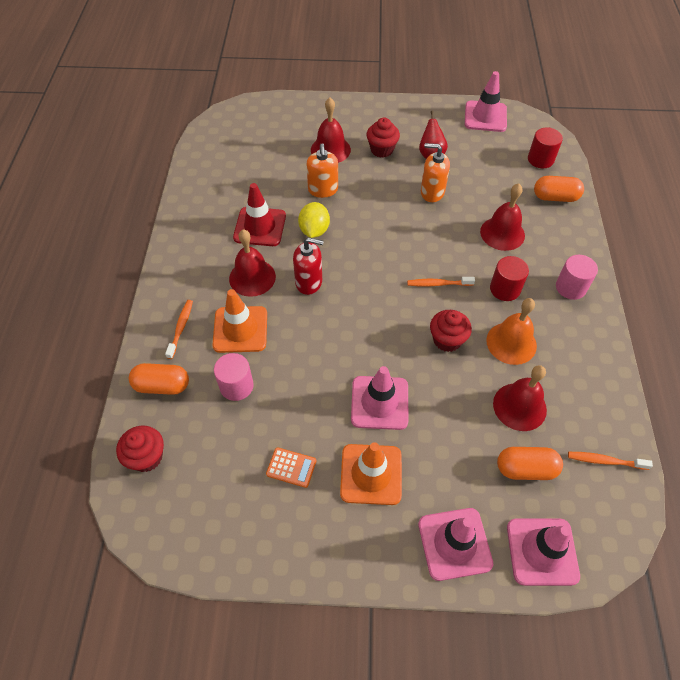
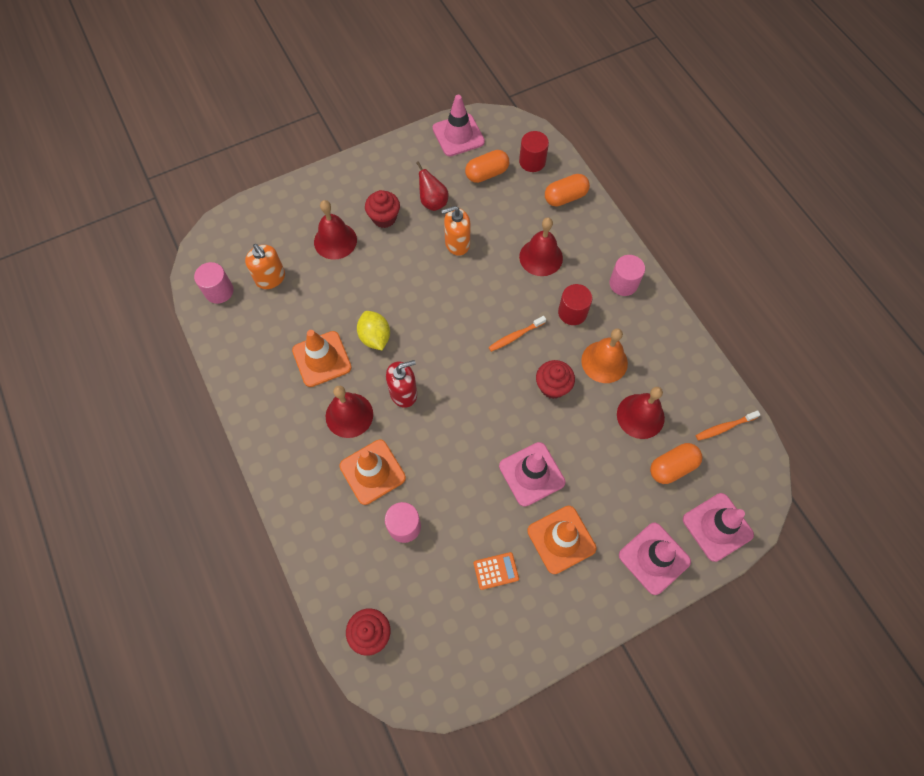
camera: 30 degrees left, 10 degrees up
(162, 386) = (339, 563): orange capsule -> orange capsule (486, 173)
(181, 328) = (317, 500): orange toothbrush -> none
(216, 147) = (219, 291): none -> pink cylinder
(260, 227) = (322, 359): red traffic cone -> orange traffic cone
(323, 190) = (356, 289): orange soap dispenser -> orange soap dispenser (270, 278)

